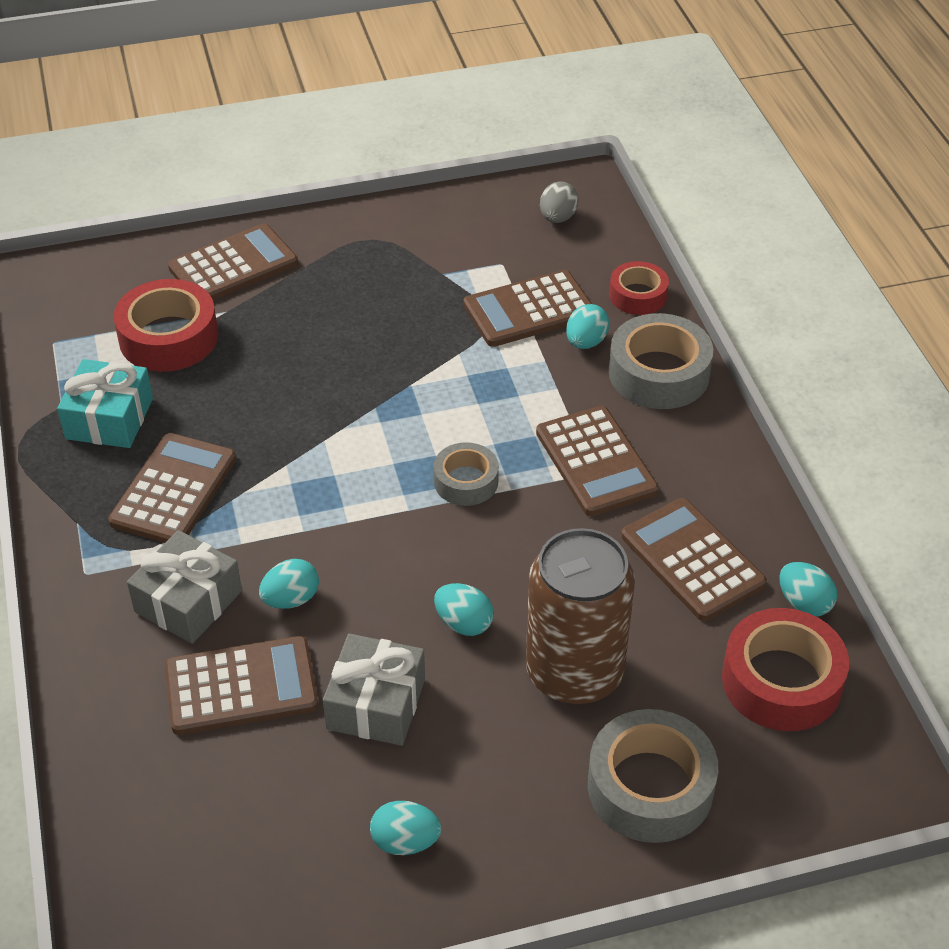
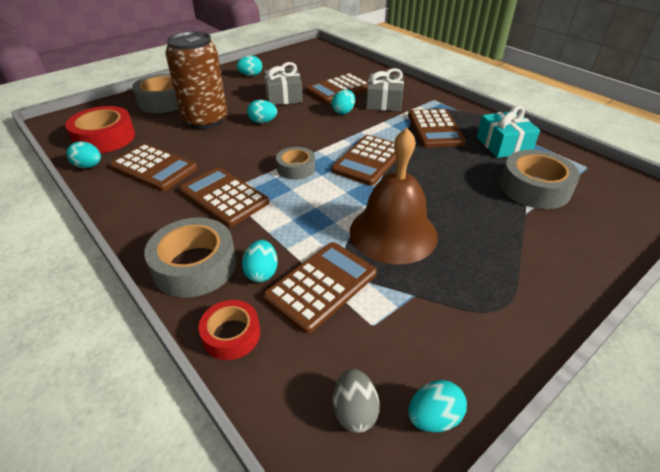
camera: 155 degrees right, 5 degrees down
(168, 337) = (534, 188): red tape -> grey tape
(233, 266) = (566, 245): brown calculator -> brown calculator (368, 160)
(407, 339) = (393, 233): none -> brown bell
(500, 198) = (433, 417): none -> turquoise egg

